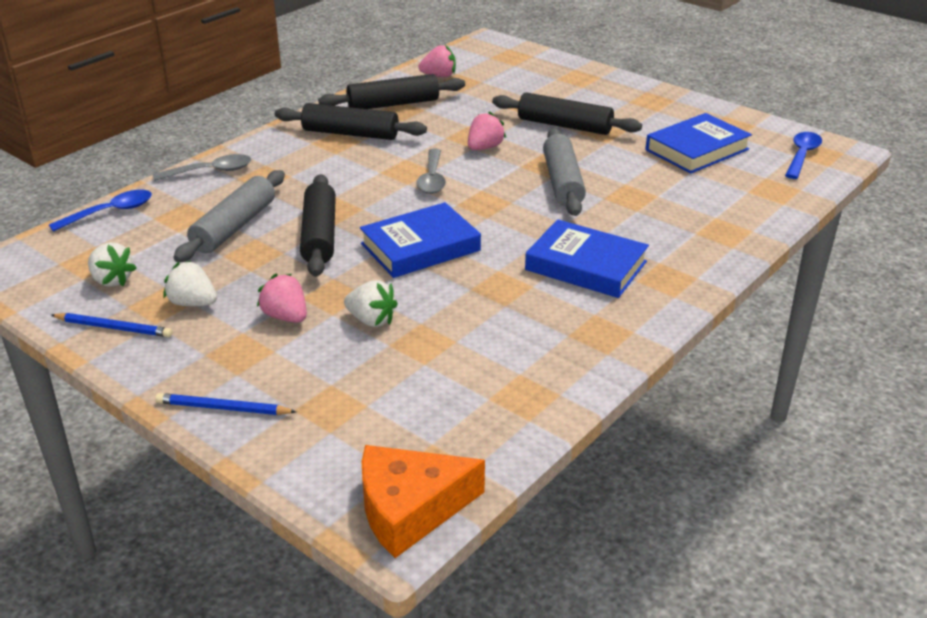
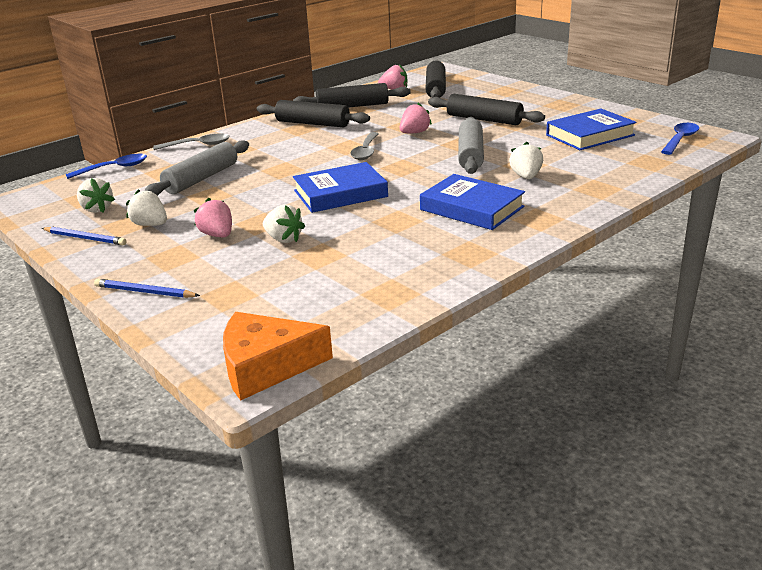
camera: 10 degrees right, 5 degrees down
(319, 235) = (264, 185): black rolling pin -> black rolling pin (435, 88)
(637, 216) = (526, 177): none -> white strawberry

